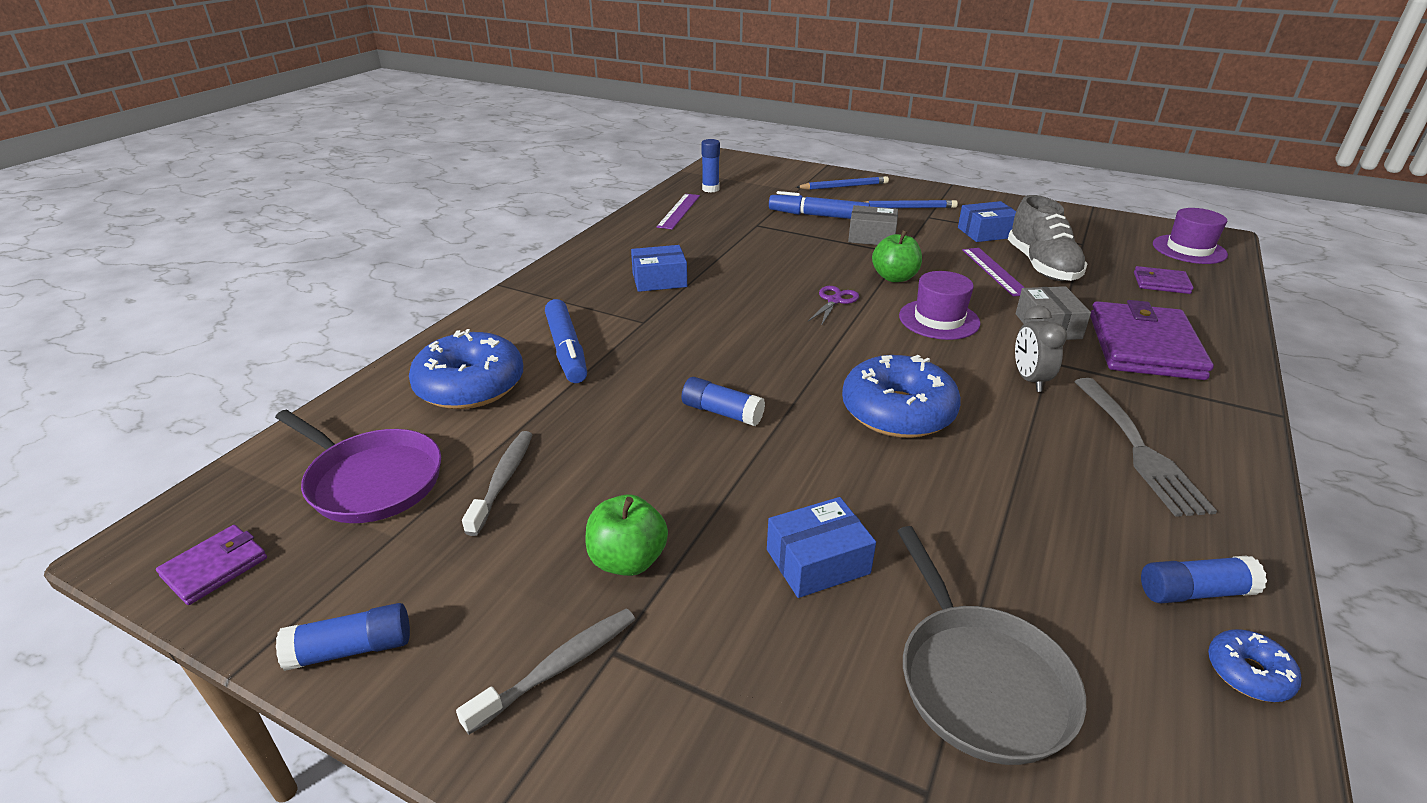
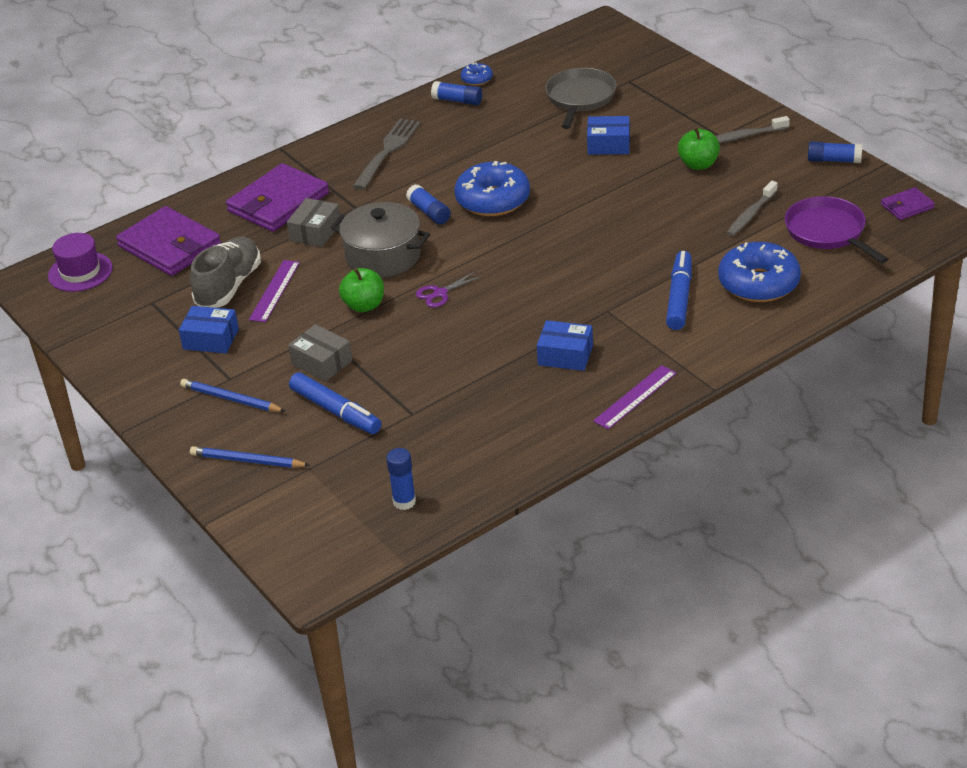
camera: 150 degrees left, 5 degrees up
(679, 211) = (474, 463): purple ruler -> purple ruler (635, 397)
(722, 412) = (600, 224): blue glue stick -> blue glue stick (429, 212)
(939, 319) = (383, 256): purple hat -> grey pot
(1029, 380) = (387, 199): grey clock -> none
(1161, 283) = (170, 246): purple wallet -> purple wallet, size x2.06

